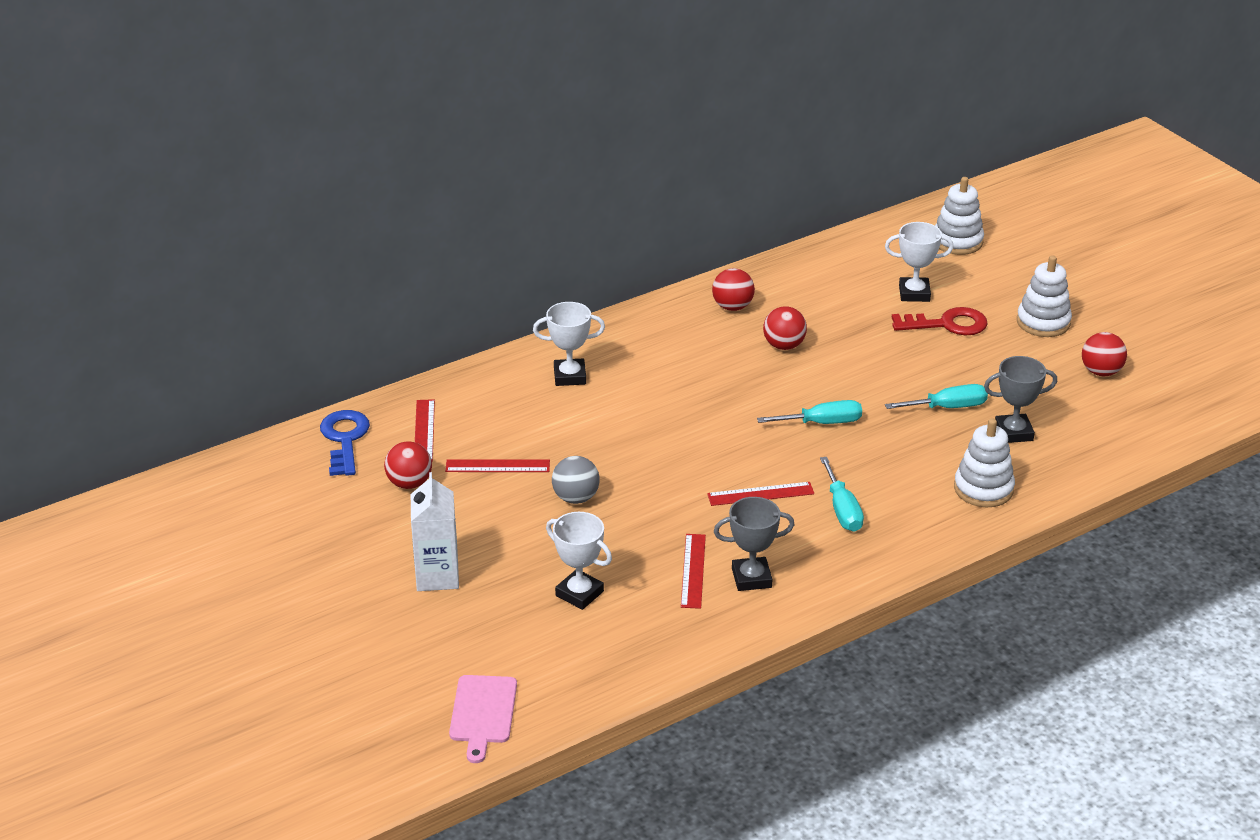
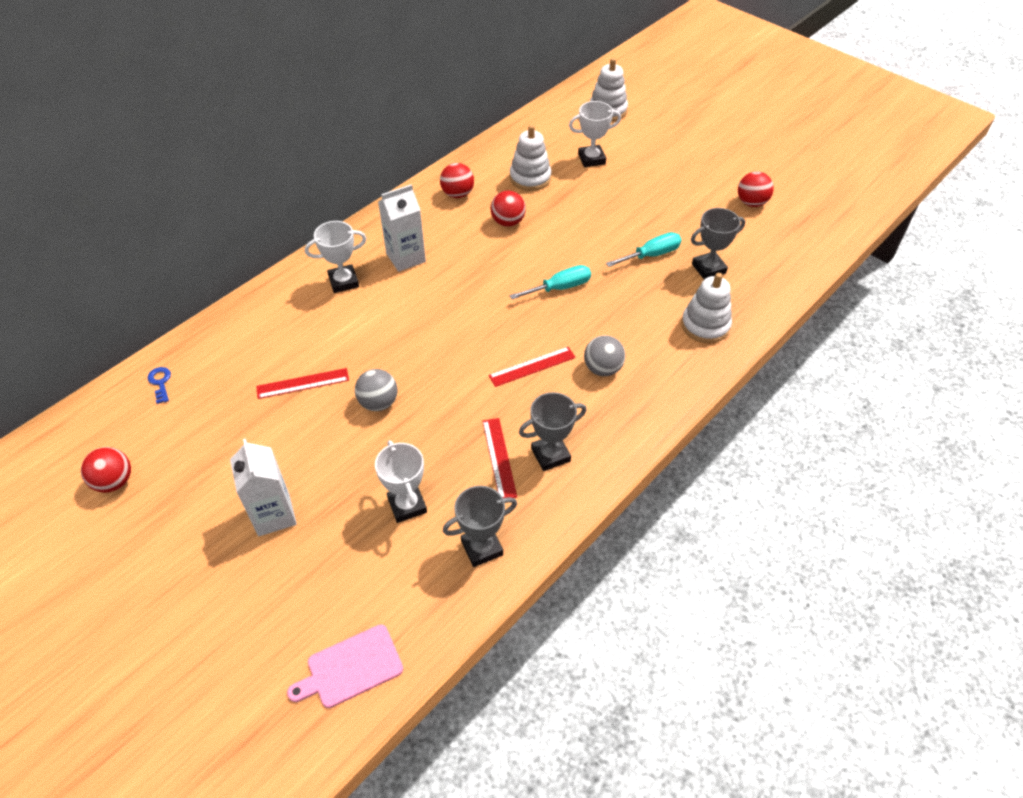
camera: 15 degrees left, 15 degrees up
(345, 439) = (160, 382): blue key -> blue key, size x0.51
(409, 483) = (228, 417): red ball -> red ball (114, 481)
(424, 431) = (230, 359): red ruler -> none
(482, 713) = (351, 667): pink cutting board -> pink cutting board turned 75 degrees clockwise
(579, 593) = (407, 505): white trophy -> white trophy turned 45 degrees clockwise
(647, 644) = (482, 548): none -> grey trophy
(649, 363) = (406, 258): none -> white carton
(842, 510) = (602, 368): turquoise screwdriver -> grey ball
(947, 324) = (625, 181): red key -> none
(1043, 322) = (694, 167): white stacking toy -> white stacking toy (530, 178)

